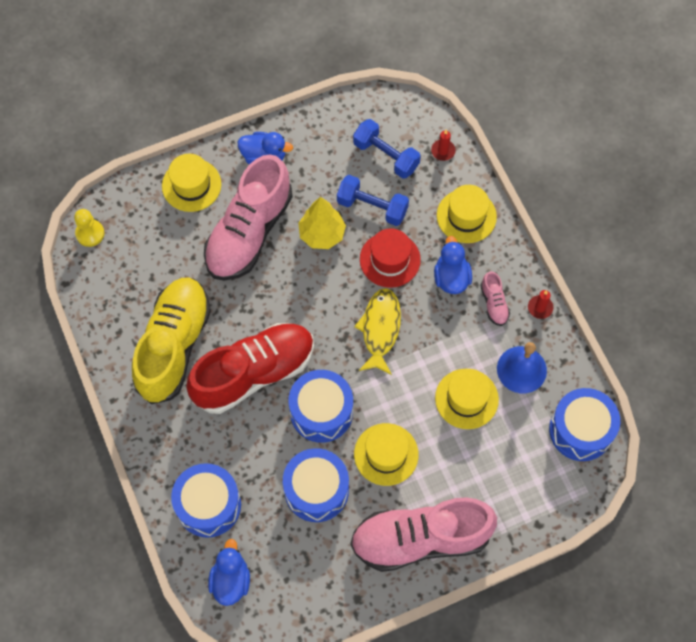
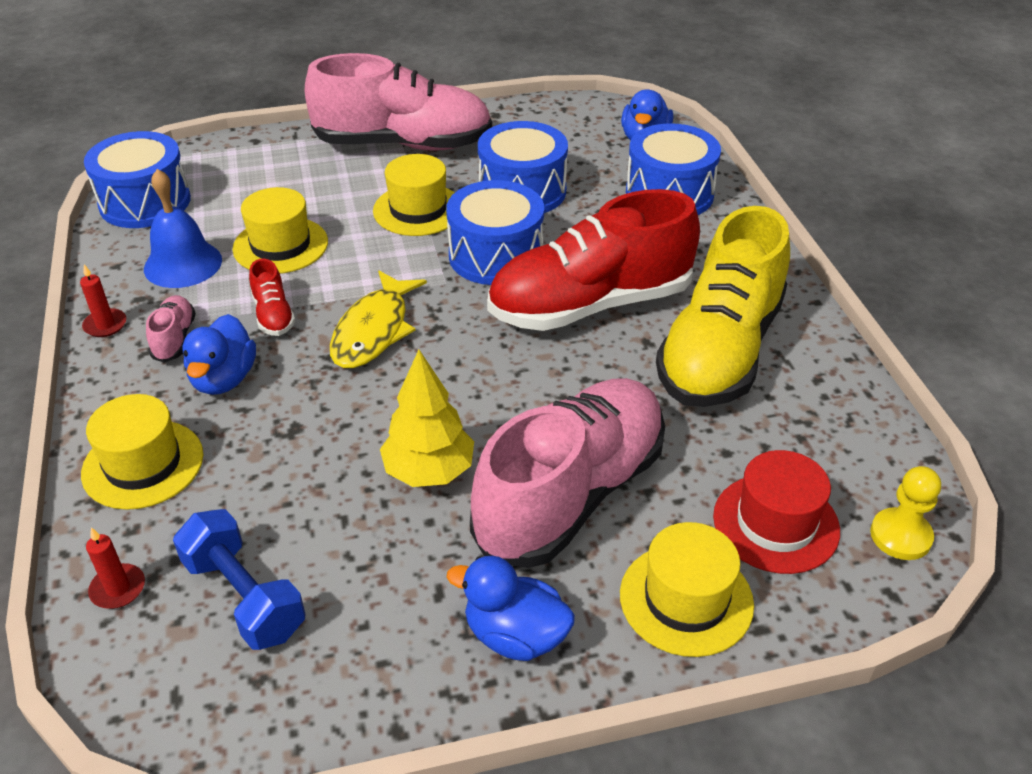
camera: 170 degrees left, 25 degrees down
(372, 207) = (314, 504): blue dumbbell -> none
(390, 259) = (318, 417): red hat -> red hat (776, 523)
(444, 332) = (273, 315): none -> red shoe

